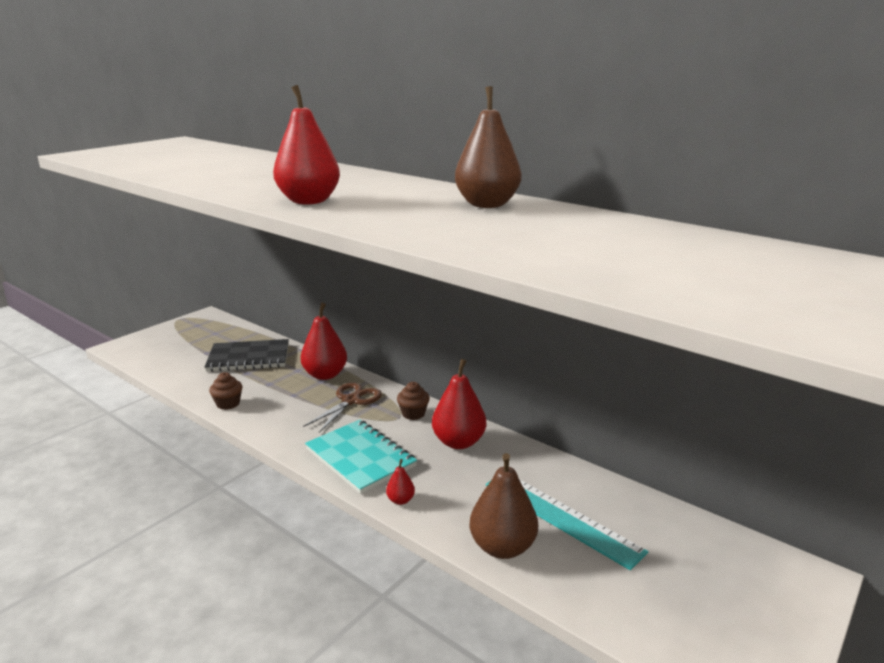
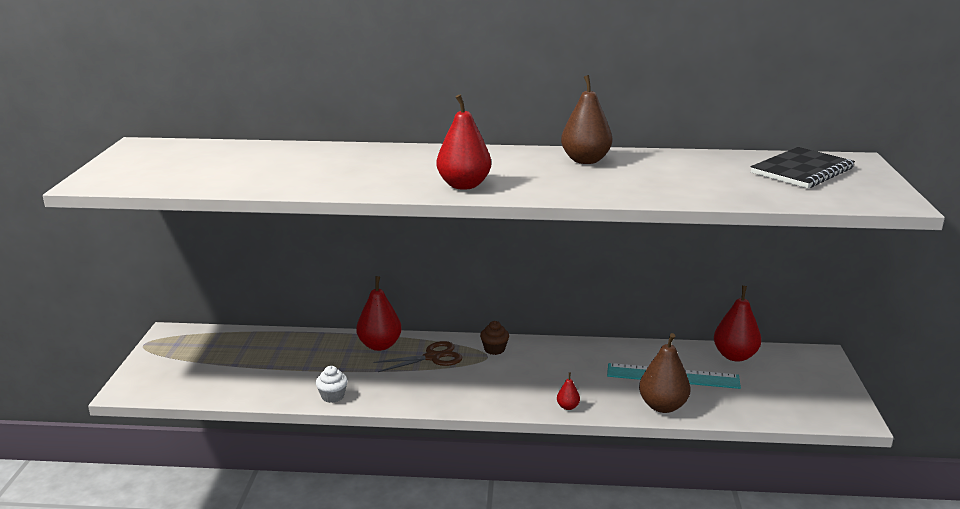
camera: 35 degrees left, 0 degrees up
(228, 404) = (332, 396): brown cupcake -> white cupcake
(249, 358) = (286, 355): black notebook -> black notebook (802, 171)
(351, 401) = (433, 357): brown scissors -> brown scissors turned 75 degrees clockwise
(360, 457) = (501, 392): turquoise notebook -> none
(458, 442) = (553, 356): red pear -> red pear (735, 356)

